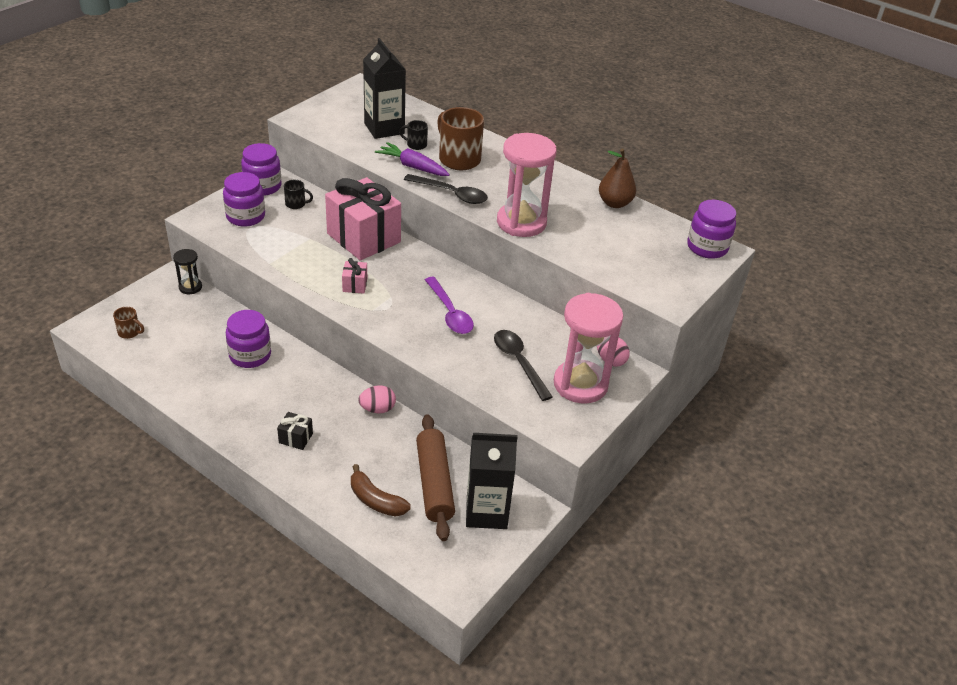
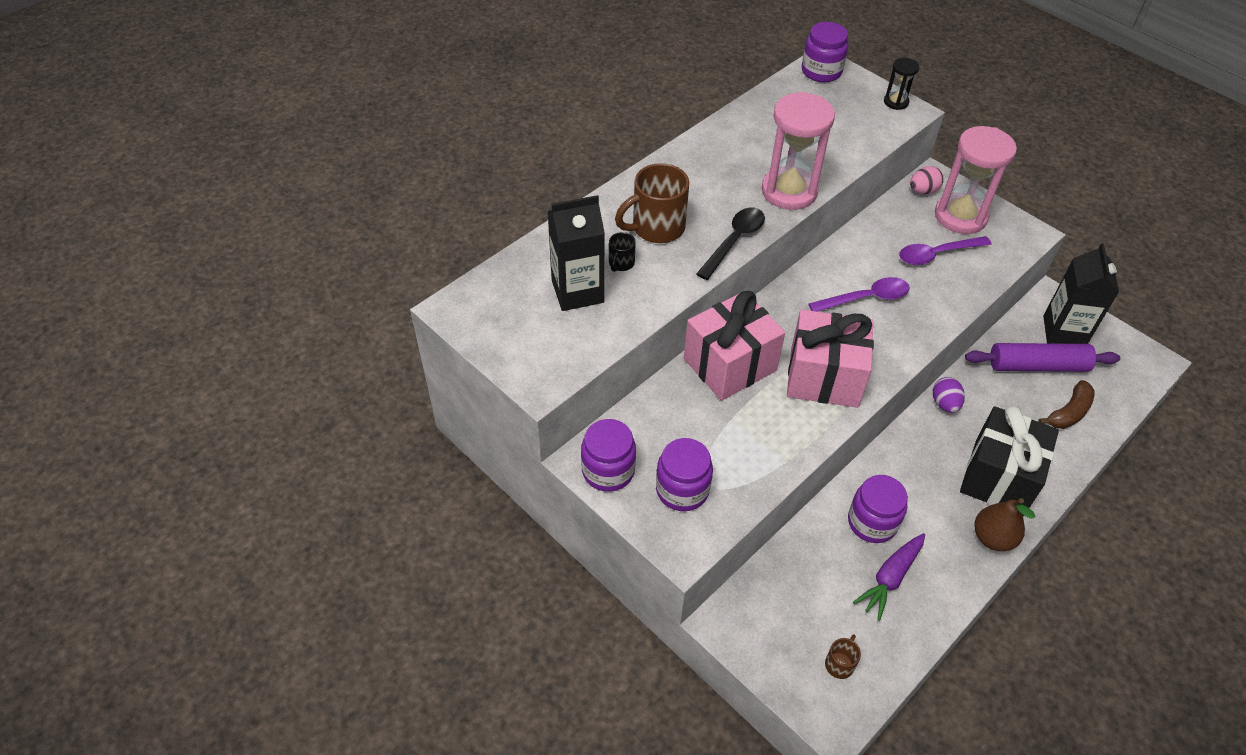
camera: 80 degrees left, 10 degrees up
(190, 287) = (742, 596): black hourglass -> black hourglass (896, 102)
(296, 204) = (653, 432): black mug -> none
(296, 438) = (999, 477): black gift -> black gift, size x2.46
(355, 285) = (824, 377): pink gift -> pink gift, size x2.46
(377, 409) = (944, 404): pink egg -> purple egg
(413, 167) = (674, 270): purple carrot -> purple carrot (890, 578)
(434, 483) = (1037, 365): brown rolling pin -> purple rolling pin
(518, 362) = (936, 254): black spoon -> purple spoon
(614, 203) = (747, 117): brown pear -> brown pear (993, 538)

